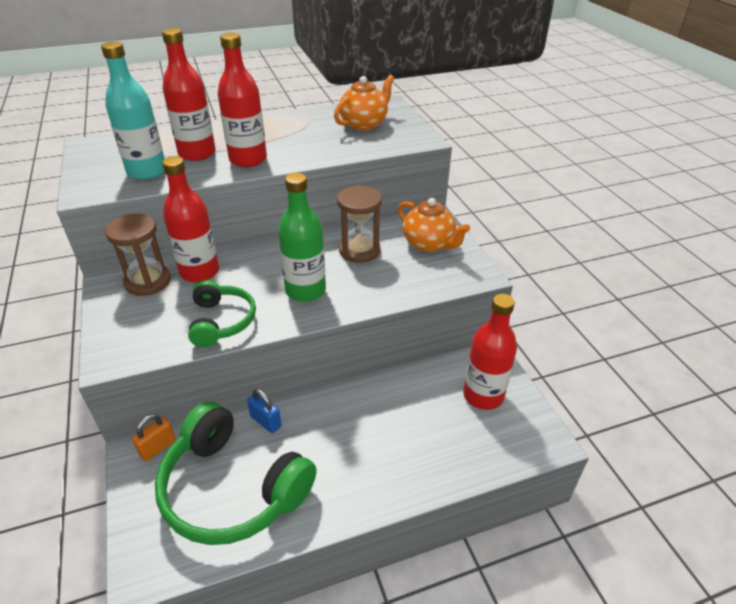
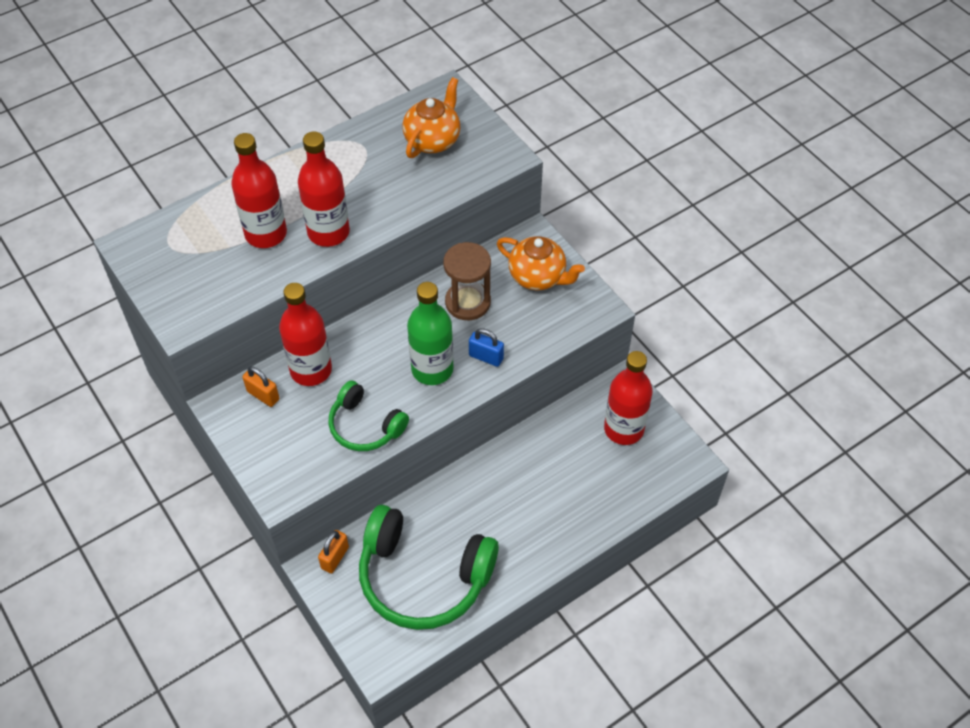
camera: 15 degrees left, 15 degrees up
(147, 171) = (227, 276): turquoise bottle -> none
(148, 282) = (263, 395): brown hourglass -> orange padlock
(221, 321) = (365, 426): green headphones -> green headphones turned 150 degrees clockwise
(266, 421) = (425, 507): blue padlock -> blue padlock (486, 357)

